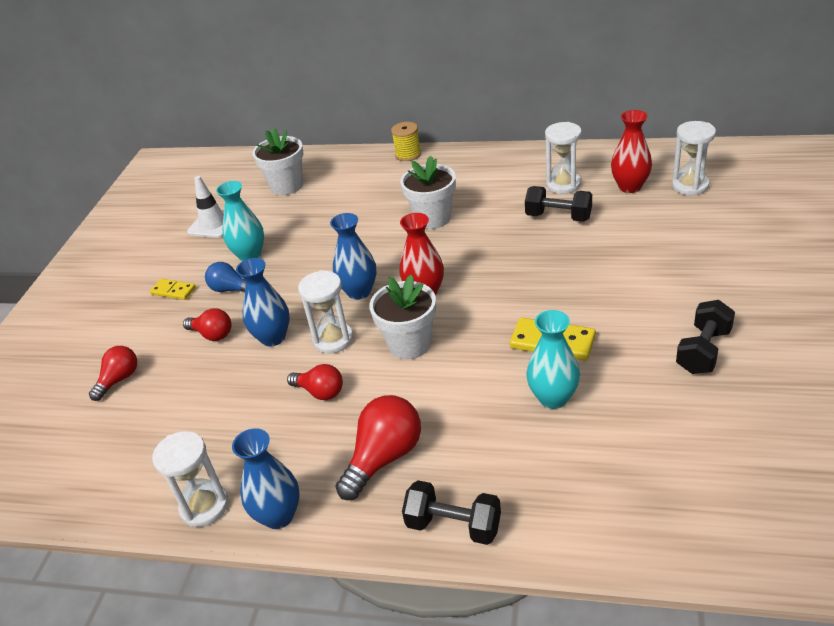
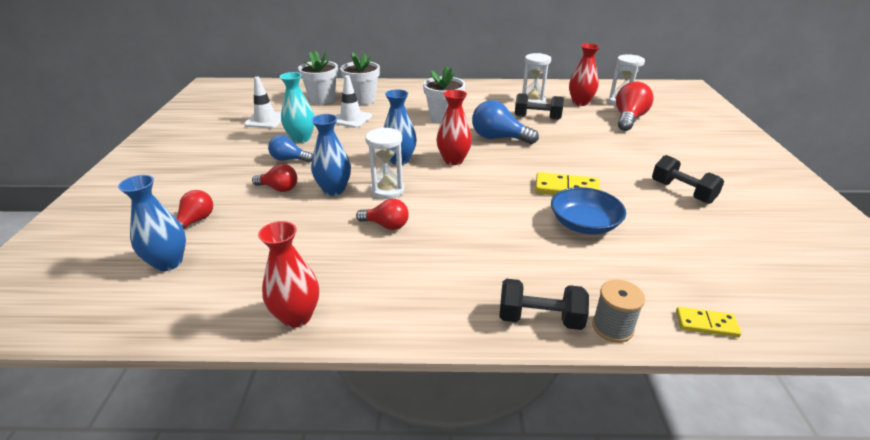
camera: 15 degrees left, 5 degrees down
(173, 291) = (238, 161): yellow domino -> yellow domino (706, 324)
(204, 506) = (297, 316): white hourglass -> red vase
(278, 516) = (373, 320): blue vase -> blue vase (168, 262)
(316, 221) = (351, 119): none -> white traffic cone
(384, 458) = (458, 270): red light bulb -> red light bulb (629, 119)
(408, 154) = (412, 84): yellow spool -> none
(409, 344) = (453, 192): white flower pot -> white flower pot (362, 100)
(494, 255) = (498, 138): none -> blue light bulb
(530, 541) = (612, 327): none -> grey spool
(553, 398) = (584, 224): turquoise vase -> blue bowl
(703, 351) = (682, 192): black dumbbell -> black dumbbell turned 60 degrees counterclockwise

